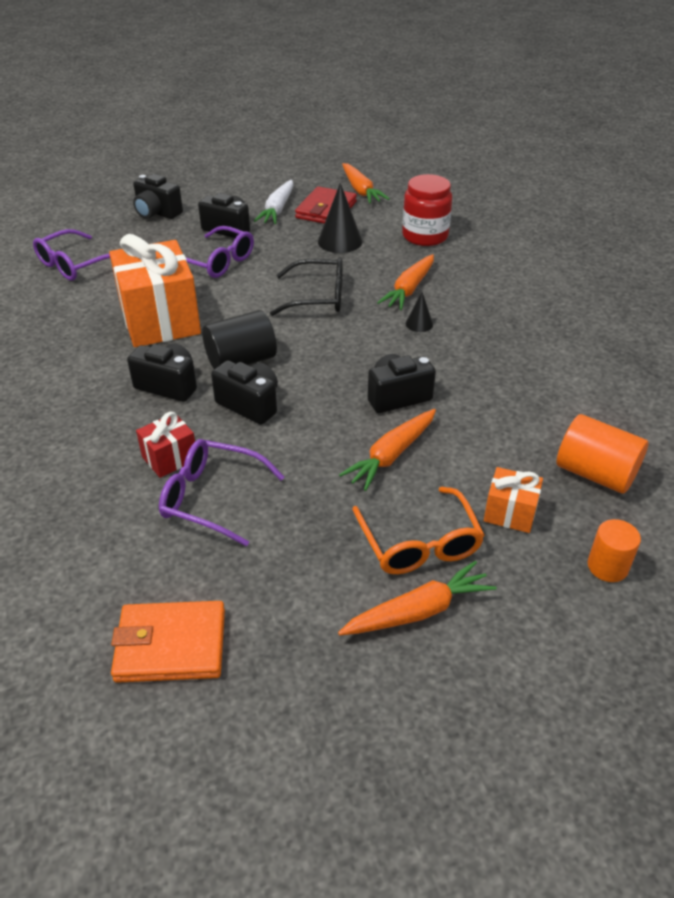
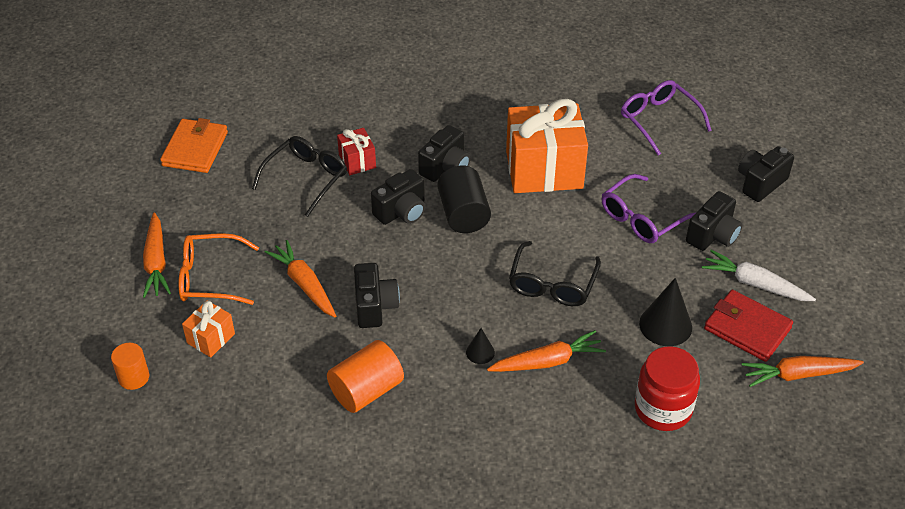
camera: 105 degrees right, 5 degrees up
(212, 498) = (306, 178): purple glasses -> black glasses
(409, 289) = (547, 361): orange carrot -> orange carrot turned 120 degrees clockwise
(595, 473) = (223, 410): orange cylinder -> orange cylinder (366, 390)

